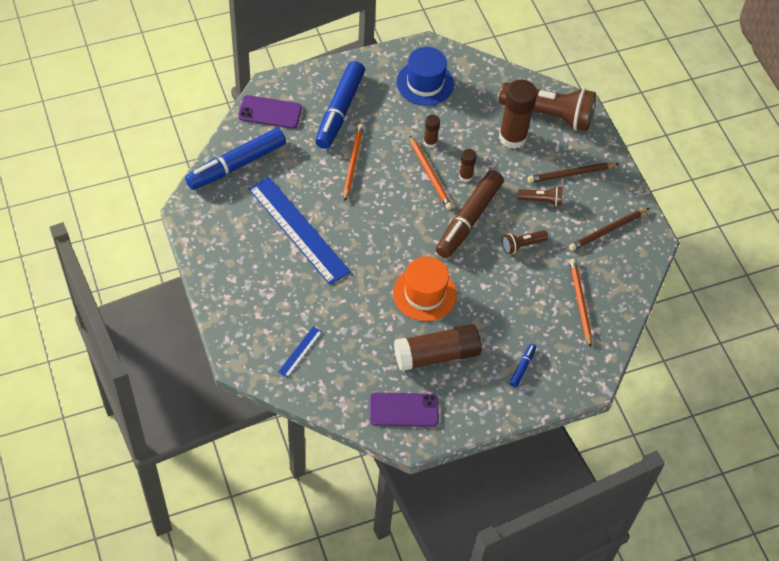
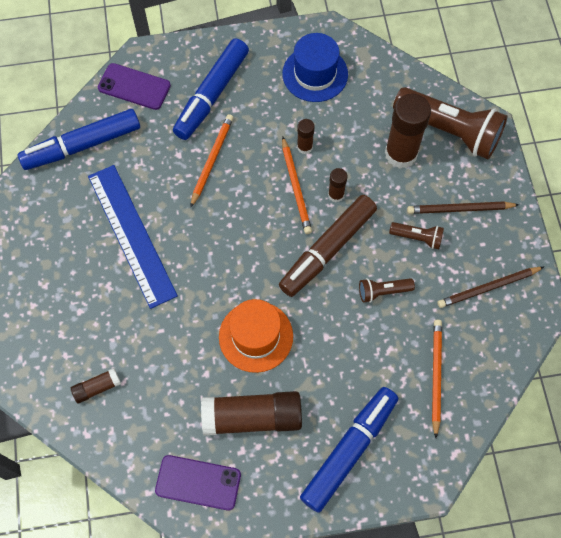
camera: 15 degrees right, 10 degrees up
(300, 351) = (97, 388): blue ruler -> brown glue stick
(522, 367) = (349, 450): blue marker -> blue marker, size x2.34

